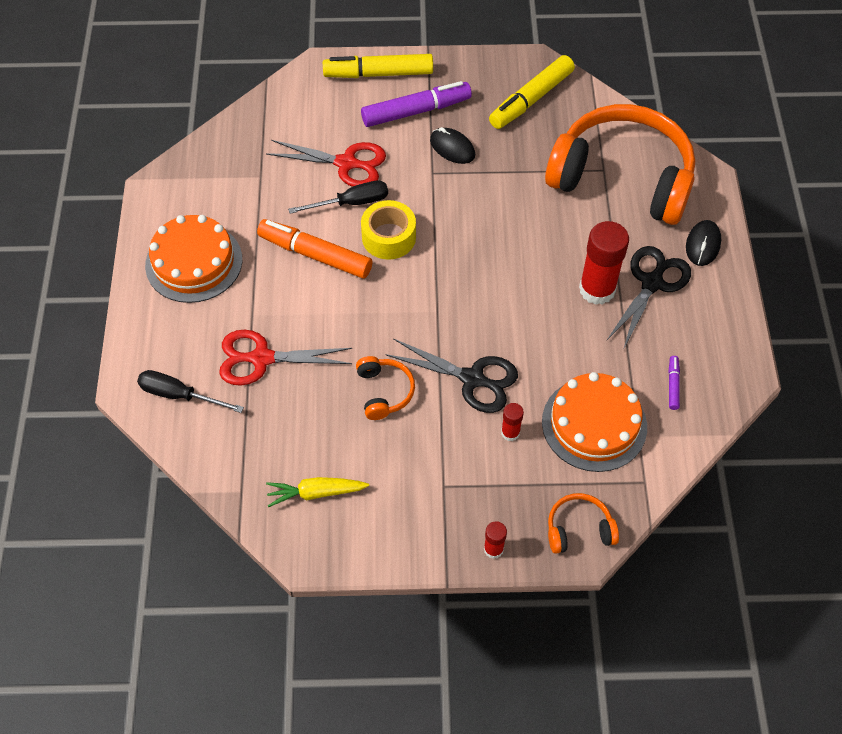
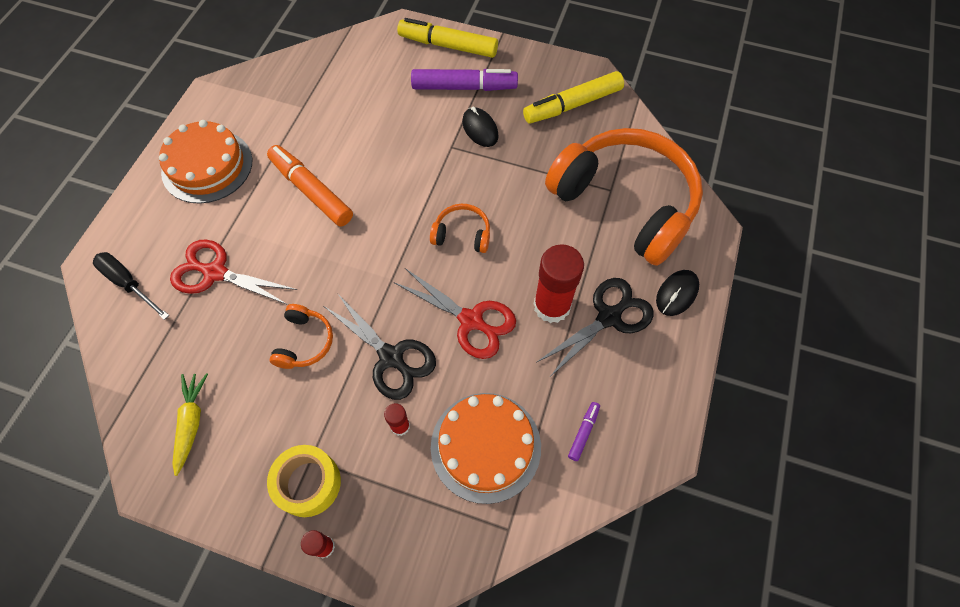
camera: 20 degrees right, 5 degrees up
(315, 493) = (191, 422): yellow carrot -> yellow carrot turned 75 degrees clockwise
(347, 163) = (381, 117): red scissors -> red scissors (471, 321)
(351, 203) = (367, 153): black screwdriver -> none
(388, 237) = (383, 194): yellow tape -> yellow tape (308, 483)
(579, 529) = (418, 557): orange headphones -> orange headphones (462, 234)

